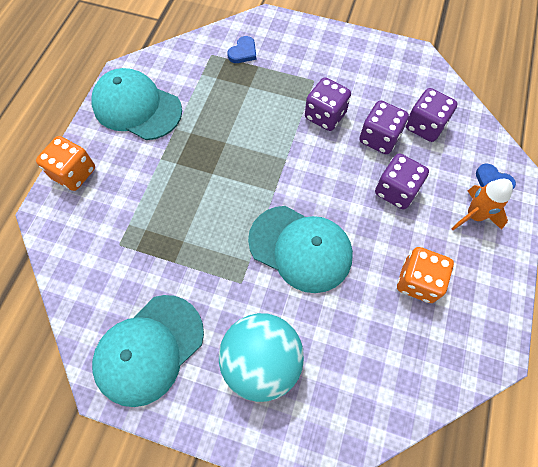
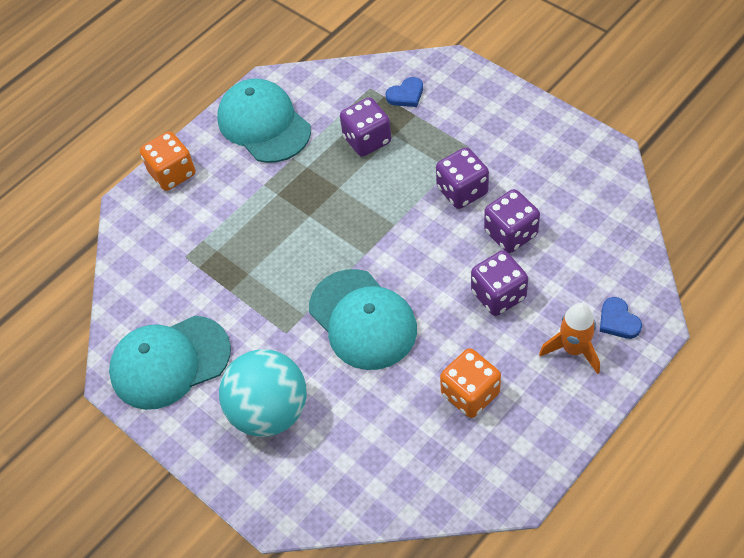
camera: 30 degrees right, 10 degrees down
(424, 126) = (572, 236): purple dice -> purple dice (367, 140)

